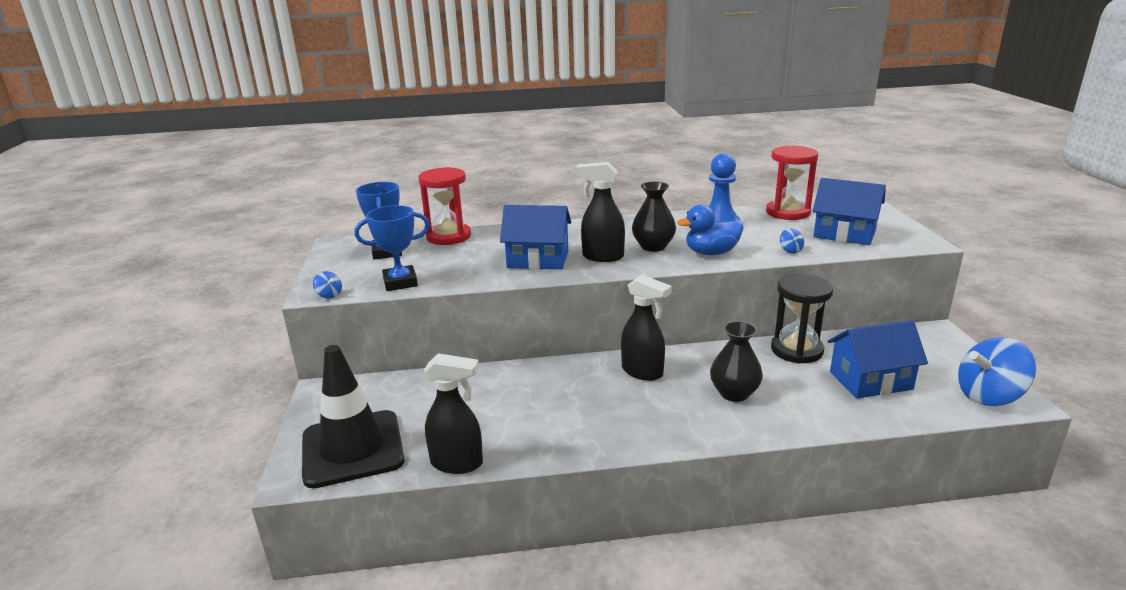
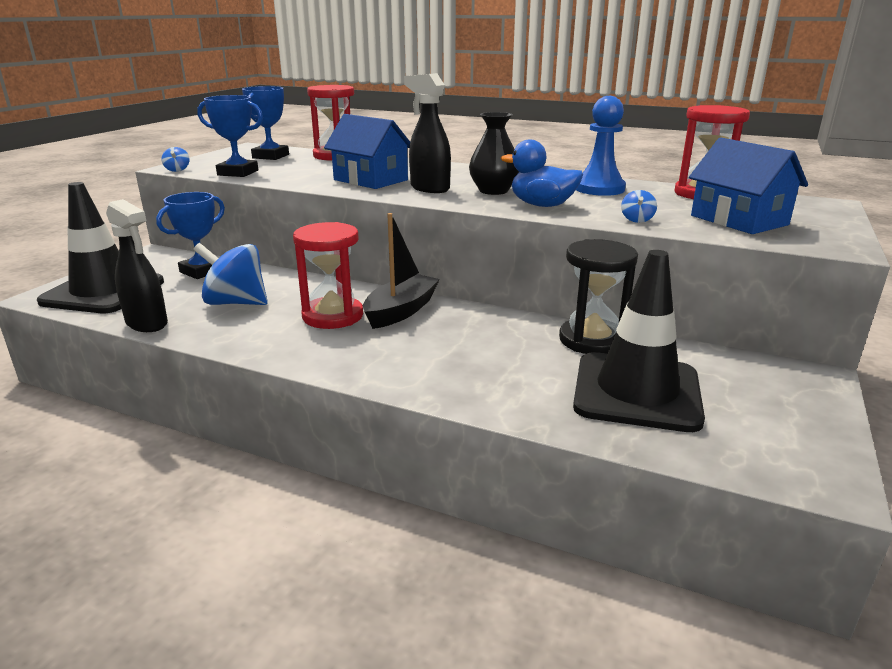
camera: 30 degrees right, 0 degrees up
(412, 392) = (202, 271): none -> blue trophy
(600, 396) = (333, 316): none -> red hourglass
(643, 372) = (401, 311): black spray bottle -> black boat
(734, 393) = (459, 353): black vase -> none
(870, 380) = (636, 392): blue house -> black traffic cone
(989, 396) = (785, 460): blue spinning top -> blue spinning top (236, 303)

